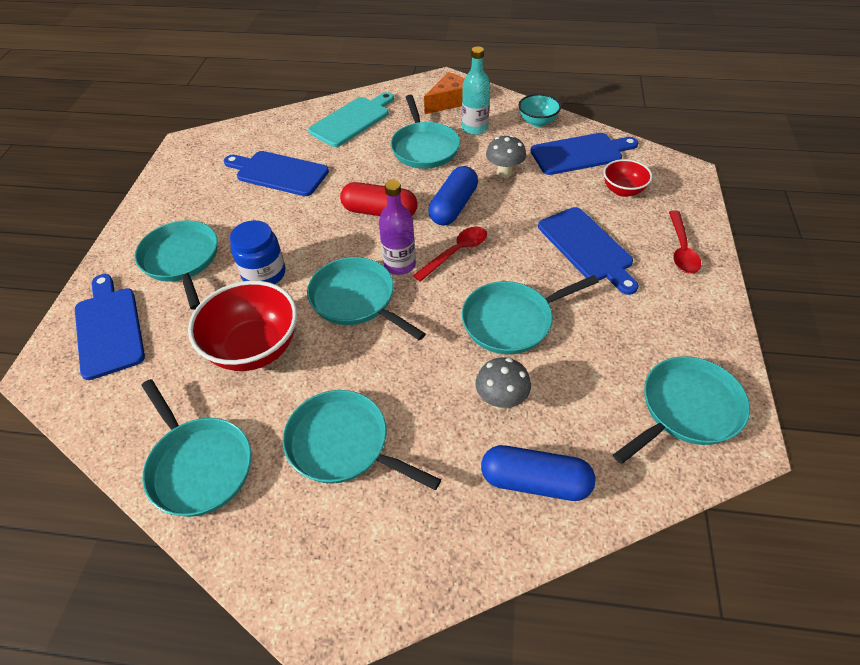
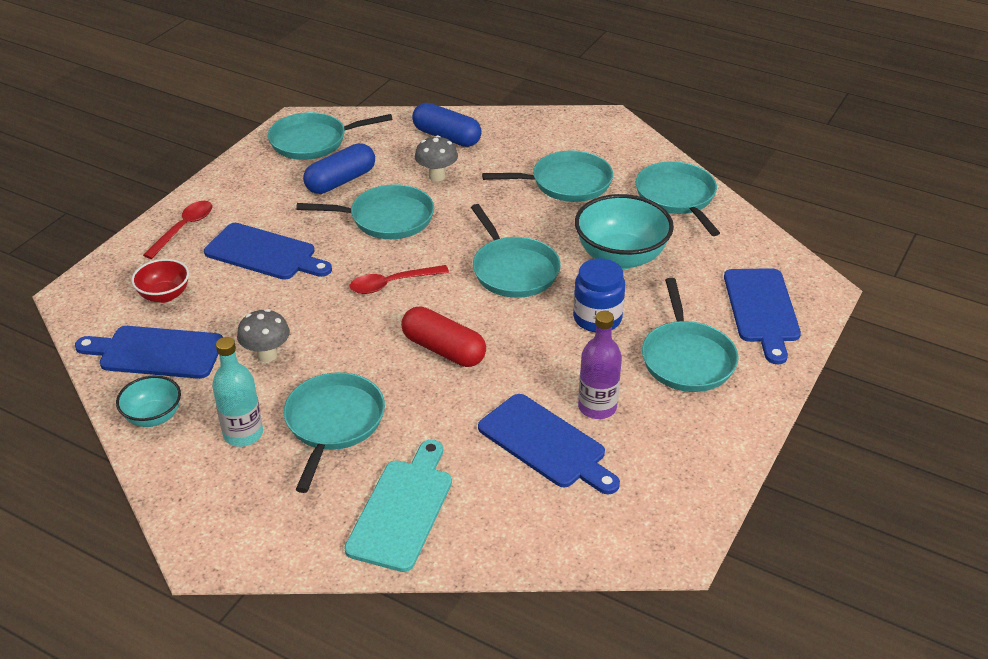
camera: 160 degrees left, 10 degrees down
(254, 348) = (620, 257): red bowl -> turquoise bowl
(342, 444) = (567, 183): turquoise pan -> turquoise pan turned 60 degrees counterclockwise
(352, 120) = (403, 509): turquoise cutting board -> turquoise cutting board turned 135 degrees clockwise
(399, 265) = (455, 288): purple bottle -> purple bottle (597, 407)
(449, 102) = (236, 498): orange cheese -> none
(453, 206) = (358, 331): blue capsule -> blue capsule (341, 181)
(587, 247) = (264, 253): blue cutting board -> blue cutting board turned 120 degrees clockwise

